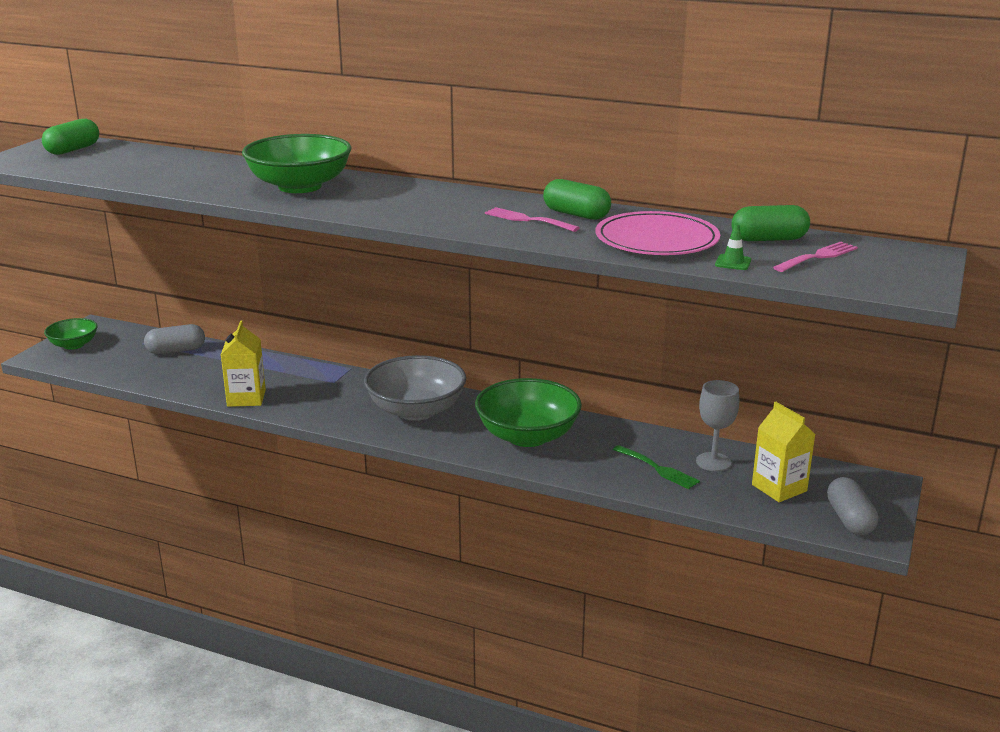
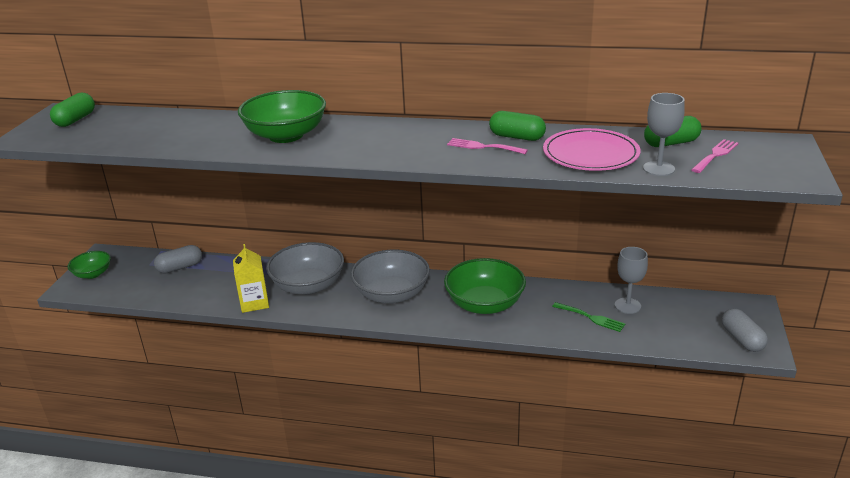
camera: 10 degrees left, 5 degrees up
(318, 388) = (308, 286): none -> grey bowl
(733, 262) = (658, 168): green traffic cone -> grey goblet
(779, 488) = (682, 320): yellow carton -> none

